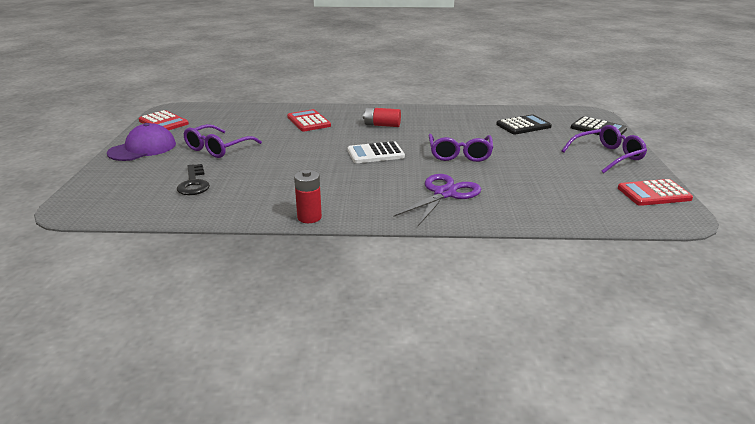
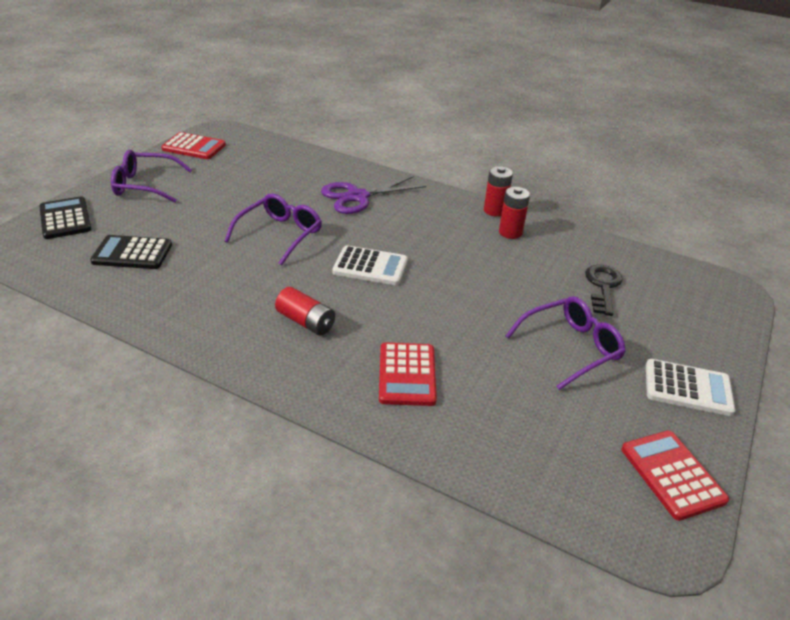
camera: 155 degrees left, 10 degrees up
(142, 148) = (687, 388): purple cap -> white calculator
(284, 202) = (510, 232): none -> red battery

